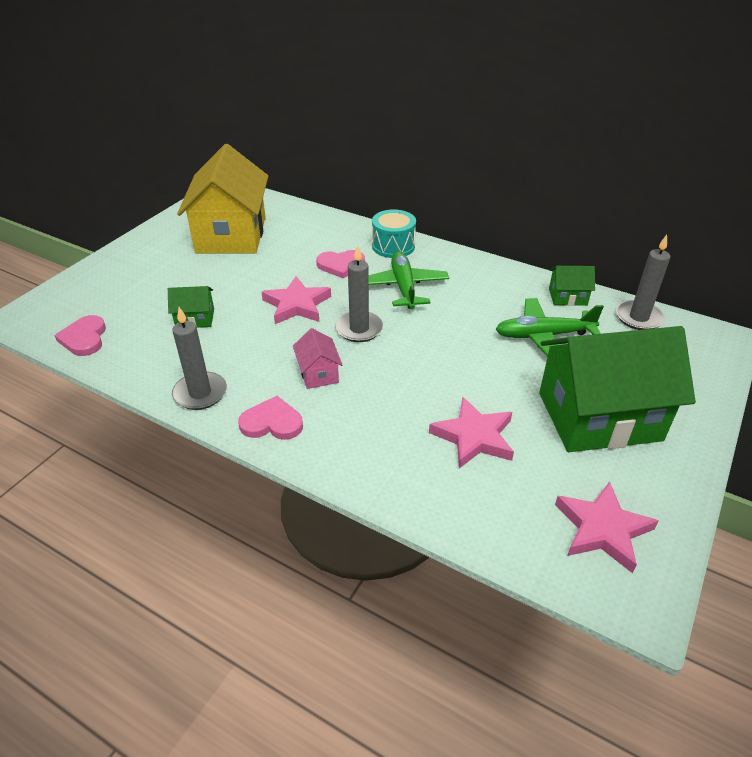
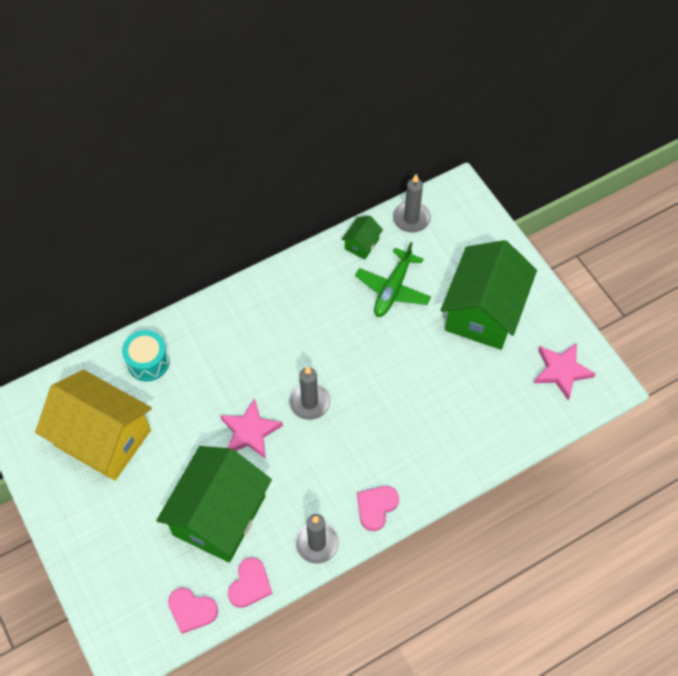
camera: 60 degrees left, 20 degrees up
(195, 318) = (219, 515): green house -> green house, size x2.39
(318, 373) = (343, 454): pink house -> none
(341, 265) = (216, 373): pink heart -> pink heart (250, 584)
(393, 246) = (214, 319): turquoise drum -> turquoise drum (148, 362)
(404, 287) = (277, 343): green plane -> none
(474, 437) = (459, 392): pink star -> none

